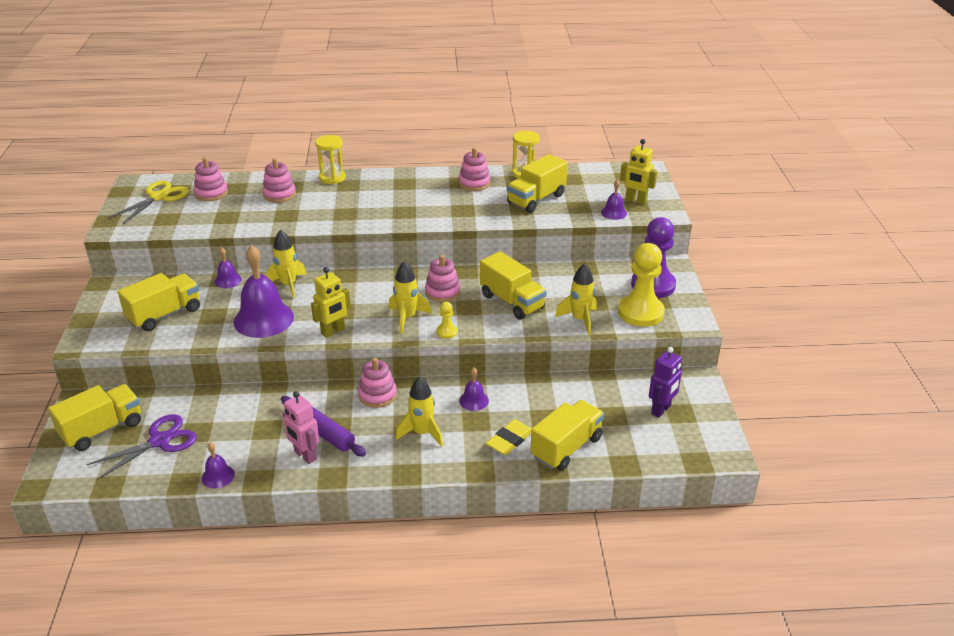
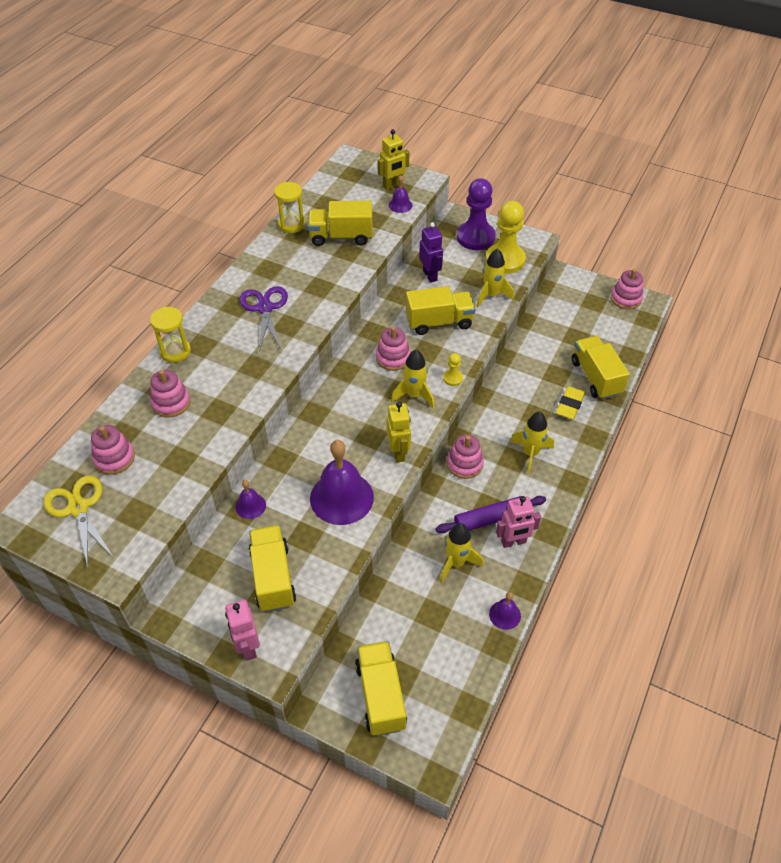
camera: 60 degrees left, 15 degrees up
(95, 326) = (248, 647): none -> pink robot
(159, 441) = (428, 649): purple scissors -> purple scissors (265, 308)
(288, 285) = (297, 460): yellow rocket -> yellow rocket (456, 563)
(474, 183) = (279, 261): pink stacking toy -> pink stacking toy (626, 299)
(474, 400) = (510, 406): purple bell -> none
(510, 440) = (570, 405): yellow eraser -> yellow eraser turned 45 degrees clockwise
(536, 199) = (341, 237): yellow truck -> yellow truck turned 105 degrees clockwise
(661, 410) = (585, 310): purple robot -> purple robot (430, 275)

